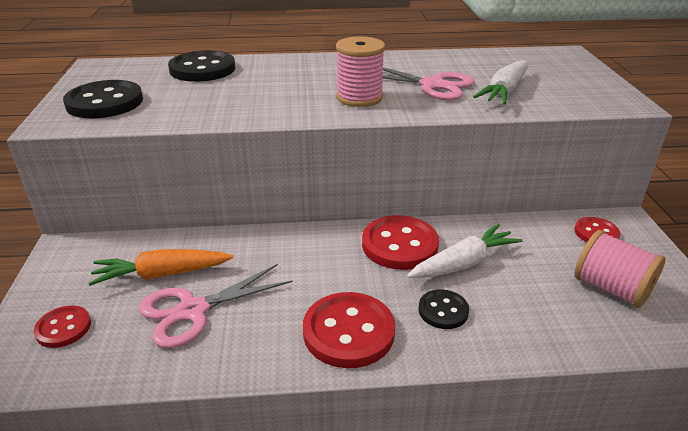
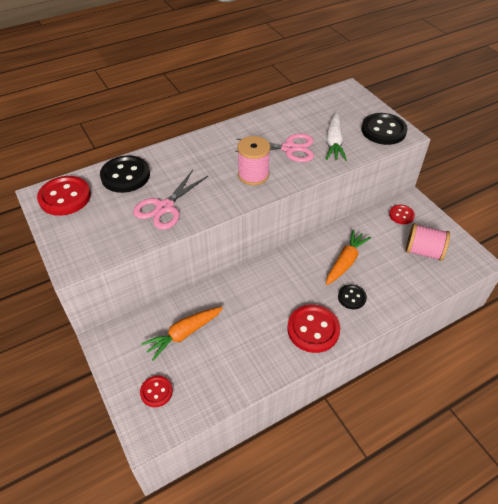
camera: 25 degrees left, 15 degrees up
(105, 102) = (88, 233): black button -> black button (383, 130)
(193, 310) = (222, 350): pink scissors -> pink scissors (165, 207)
(399, 245) = (305, 261): red button -> red button (65, 197)
(464, 263) = (345, 261): white carrot -> orange carrot

